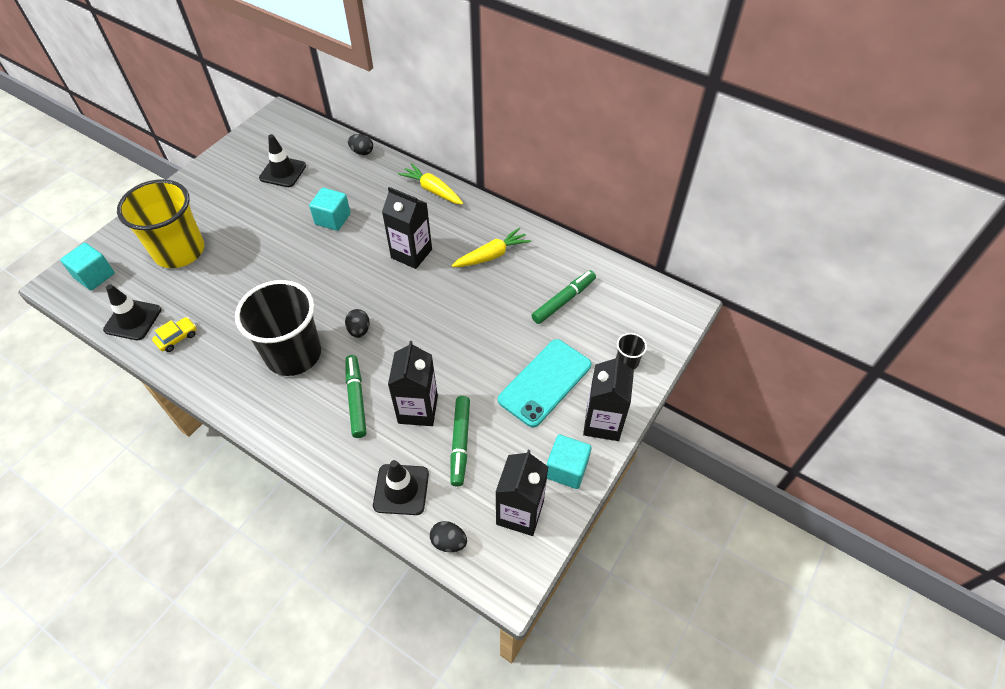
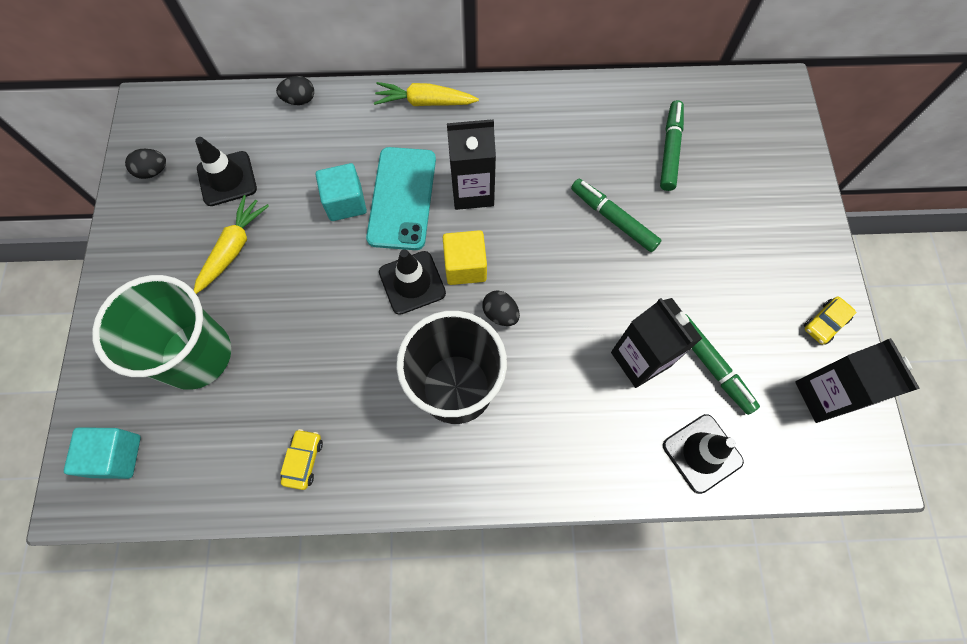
camera: 35 degrees left, 15 degrees up
(133, 320) = (225, 476): black traffic cone -> black traffic cone (412, 282)
(179, 251) = (196, 355): yellow cup -> green cup
(356, 399) = (570, 391): green marker -> green marker (613, 219)
(365, 292) = (465, 266): none -> yellow cube
(449, 542) = (791, 471): black egg -> black egg (153, 171)
(492, 255) = (557, 142): yellow carrot -> yellow carrot (234, 248)
(545, 382) = (730, 248): turquoise phone -> turquoise phone (402, 198)
(566, 469) = (825, 323): turquoise cube -> yellow car
(602, 423) = (814, 255): black carton -> none
(627, 361) = (781, 178): black cup -> none

